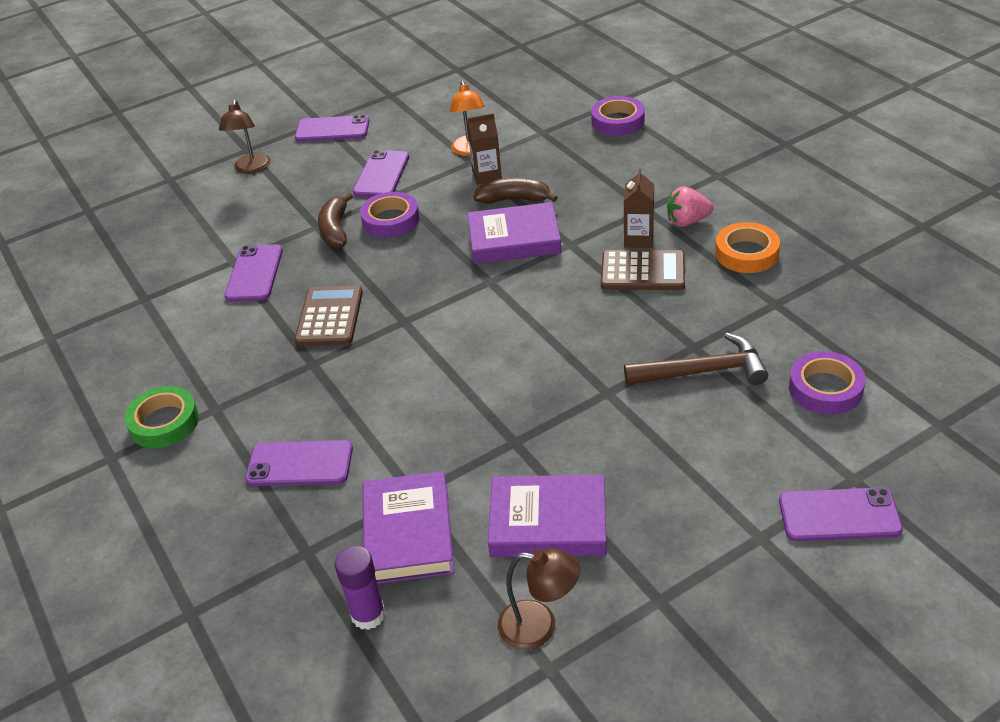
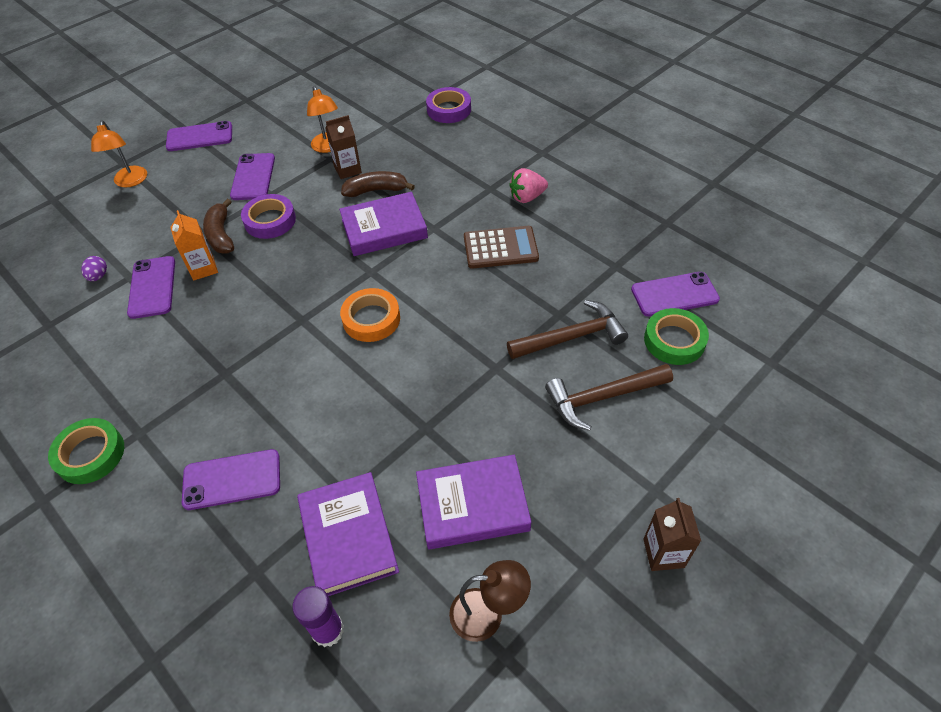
camera: 15 degrees left, 10 degrees up
(202, 257) = (98, 276): none -> purple egg
(251, 168) = (130, 182): brown lamp -> orange lamp
(310, 260) = (203, 268): none -> orange carton
(329, 317) = (232, 323): brown calculator -> none
(638, 239) = (490, 218): brown carton -> brown carton (663, 553)
(722, 436) = (602, 397): none -> brown hammer
(746, 253) = (582, 222): orange tape -> orange tape (371, 319)
(825, 388) = (674, 340): purple tape -> green tape
(839, 515) = (714, 459): purple phone -> purple phone (674, 294)

